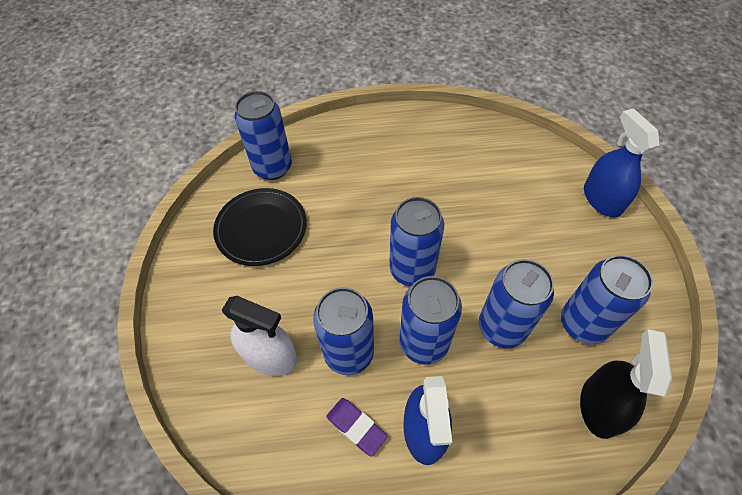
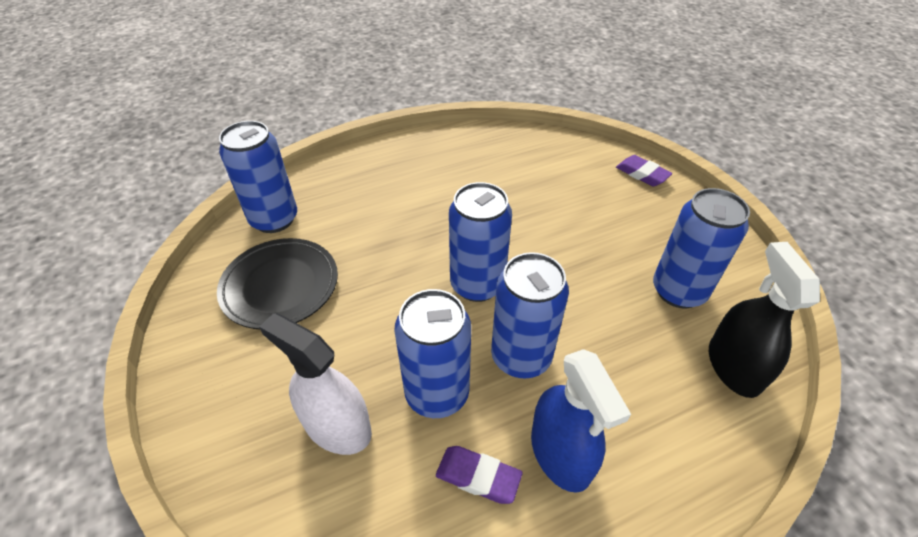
camera: 20 degrees left, 10 degrees down
(270, 356) = (337, 426): white spray bottle -> white spray bottle turned 150 degrees counterclockwise
(501, 327) = (599, 317): blue can -> none
(602, 199) = (642, 174): blue spray bottle -> purple eraser

